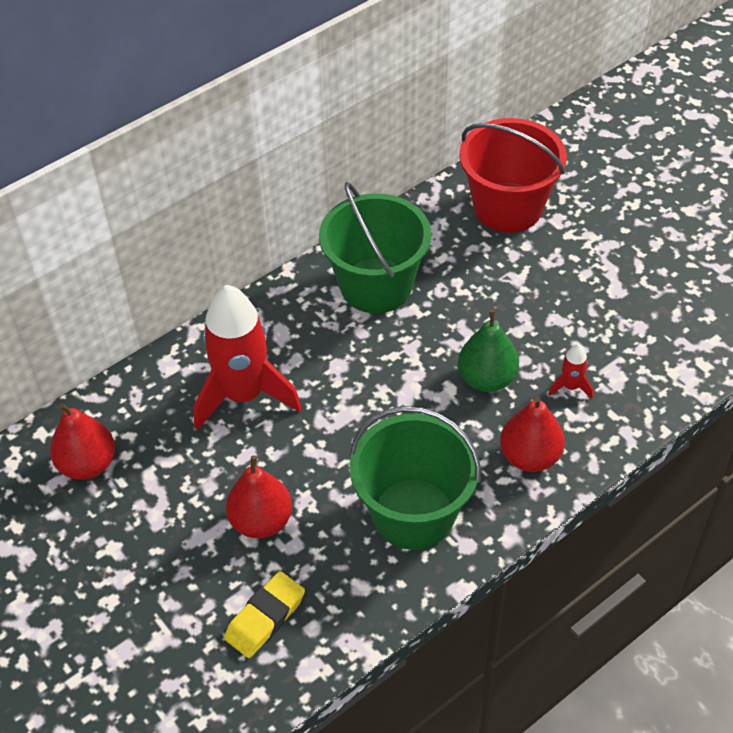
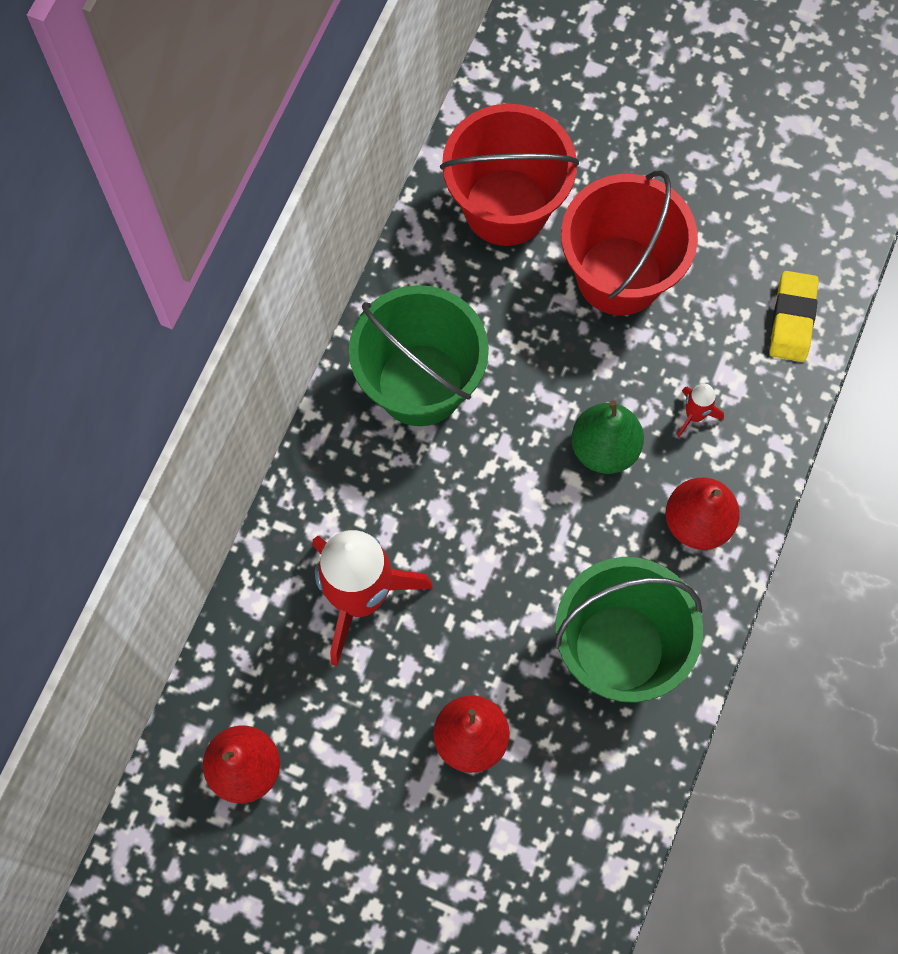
camera: 30 degrees left, 20 degrees up
(265, 617) = (540, 843): yellow eraser -> yellow eraser (792, 319)
(566, 278) = (619, 275): none -> red bucket

